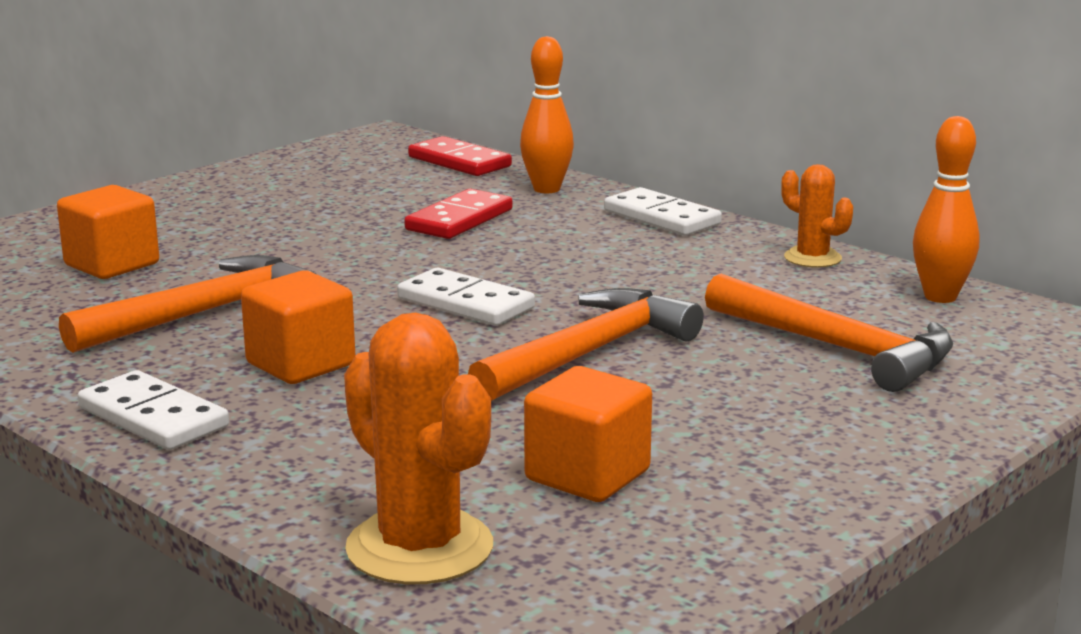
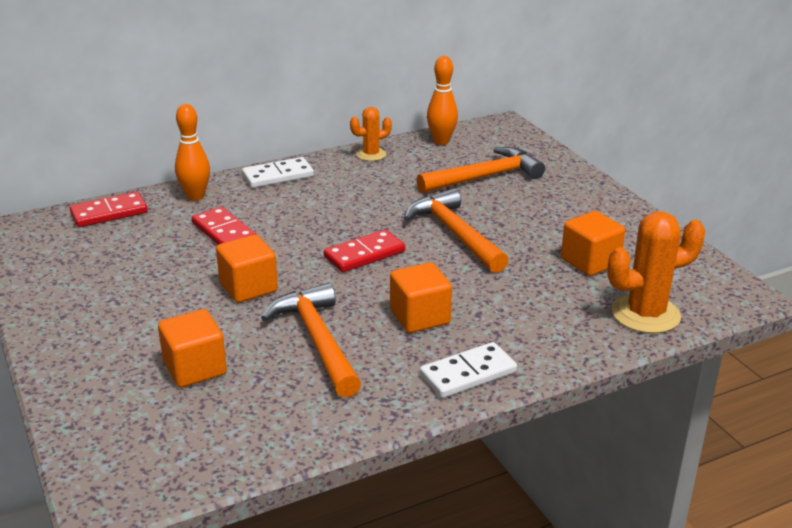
camera: 70 degrees left, 10 degrees up
(320, 256) = (248, 287): none -> orange cube
(465, 303) = (364, 254): white domino -> red domino

